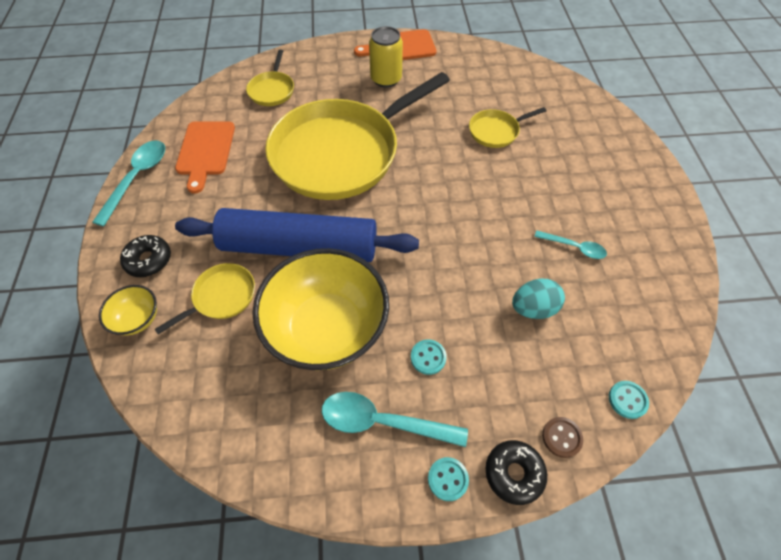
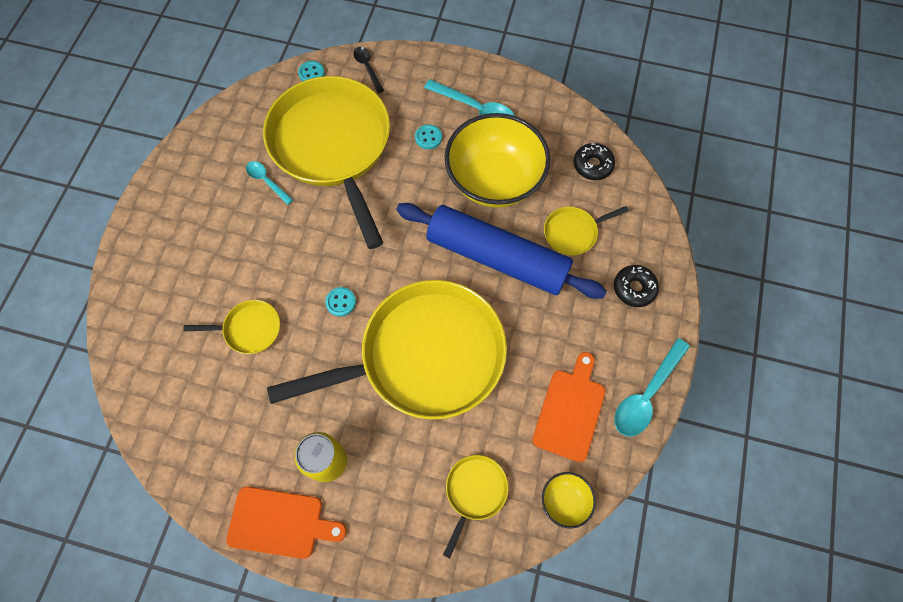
camera: 160 degrees left, 10 degrees up
(138, 319) = (643, 235): yellow bowl -> yellow bowl (564, 501)
(448, 479) = (449, 69): turquoise button -> turquoise button (340, 302)
(514, 473) = (408, 61): black donut -> black donut (592, 165)
(533, 308) = (333, 146): turquoise egg -> yellow pan
(561, 437) = (367, 68): brown button -> black spoon

